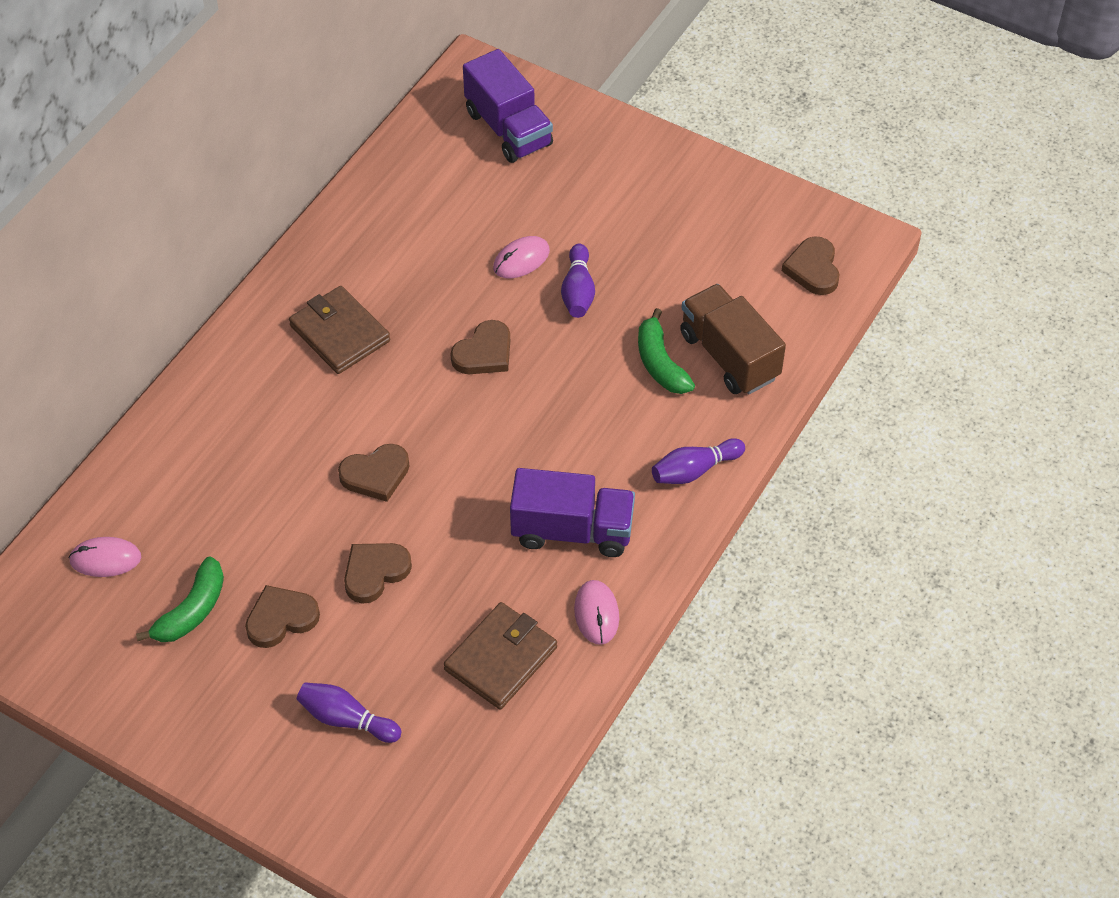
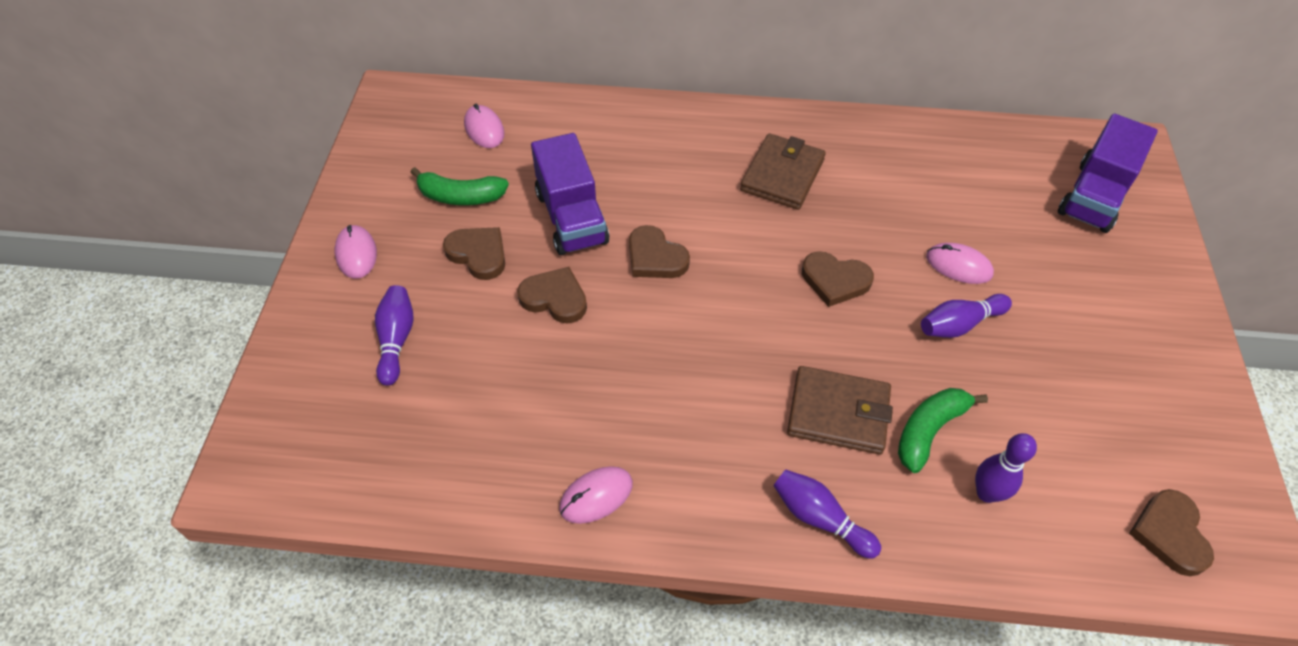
camera: 65 degrees right, 0 degrees up
(212, 727) = (356, 254): none -> pink mouse
(501, 658) = (507, 433): brown wallet -> brown wallet (838, 413)
(572, 530) = (682, 434): purple truck -> purple truck (571, 218)
(729, 356) = (986, 493): brown truck -> purple bowling pin
(813, 269) = (1169, 534): brown heart -> brown heart turned 60 degrees counterclockwise

